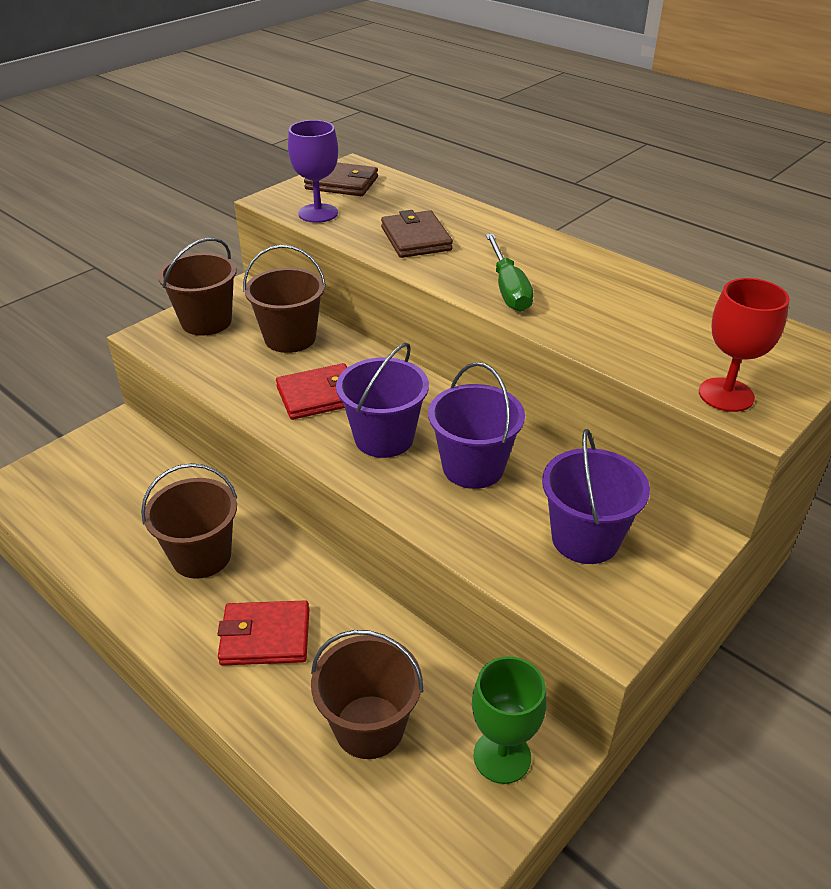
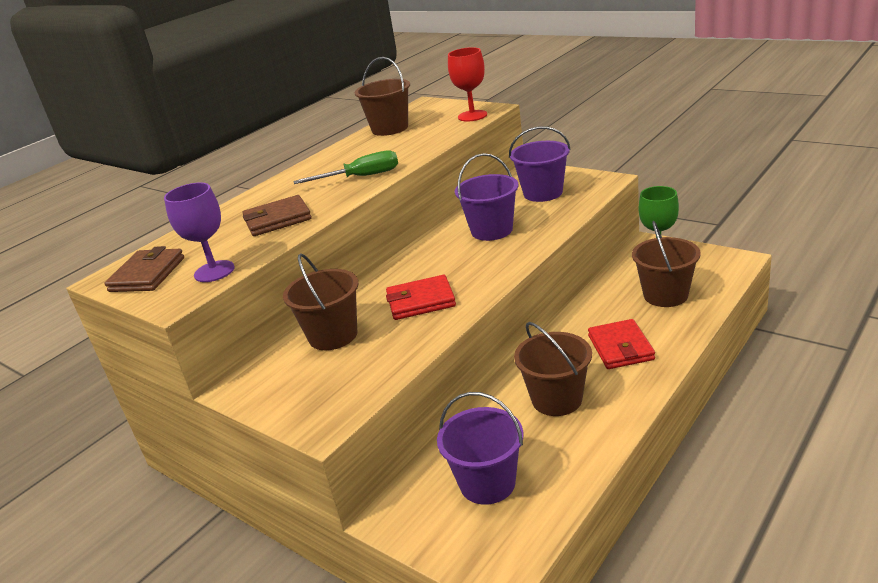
camera: 90 degrees left, 10 degrees down
(206, 321) = (298, 394): brown bucket -> brown bucket (390, 128)
(319, 396) = (421, 301): red wallet -> red wallet turned 75 degrees counterclockwise
(384, 438) = (469, 265): purple bucket -> purple bucket (487, 483)

